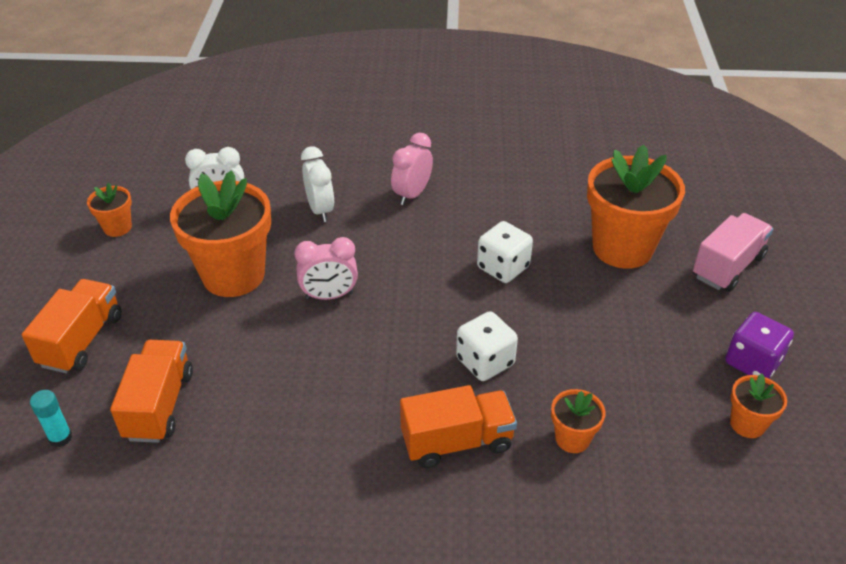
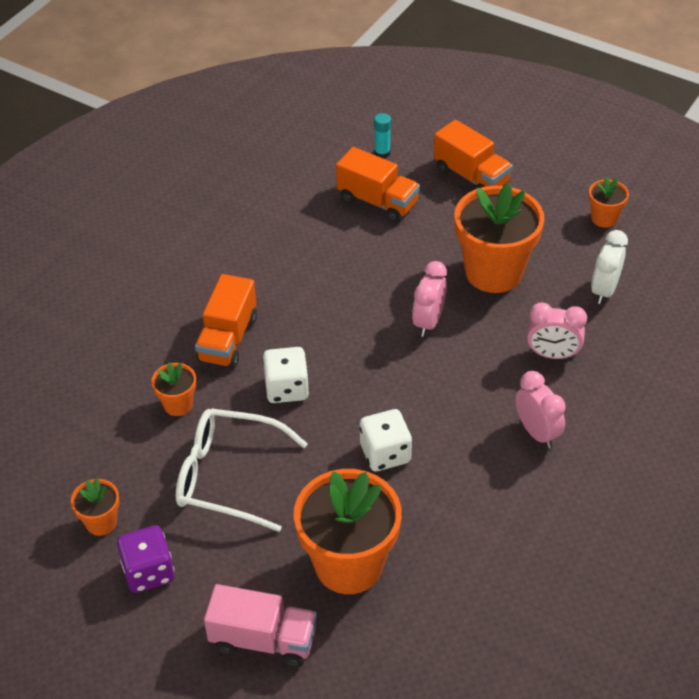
camera: 120 degrees right, 5 degrees up
(320, 210) = (552, 354): white clock -> pink clock
(615, 356) = (228, 476): none -> white glasses
(728, 267) = (263, 640): pink truck -> pink truck turned 60 degrees counterclockwise

